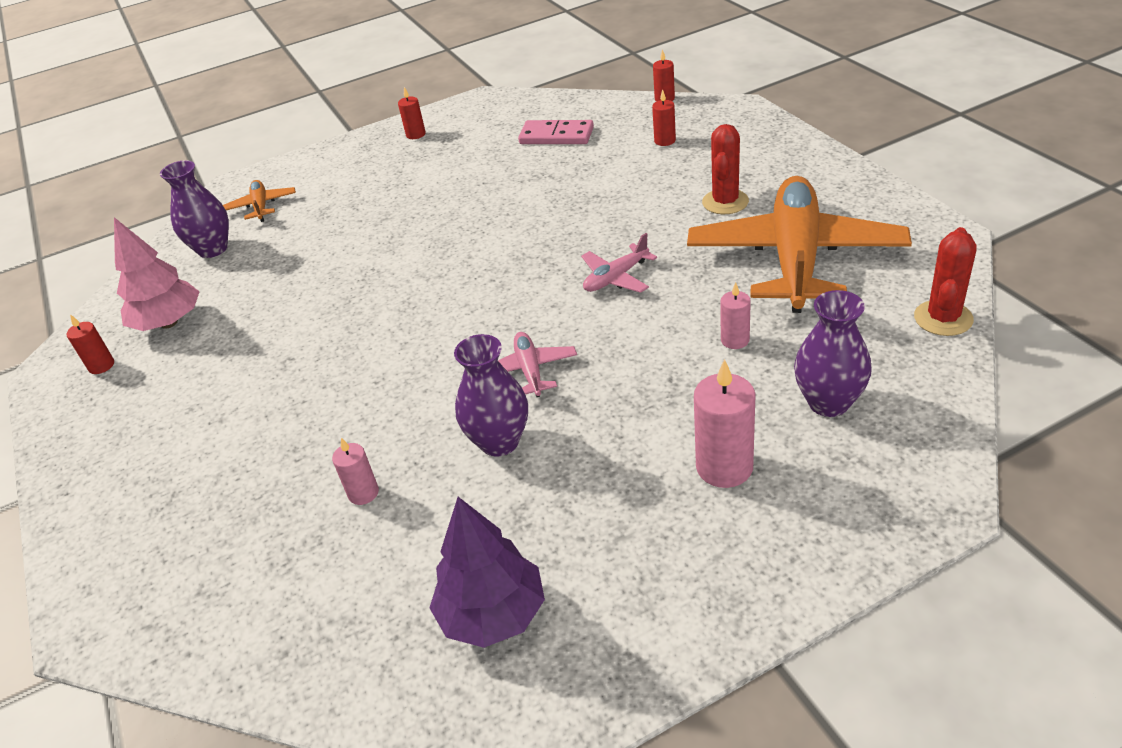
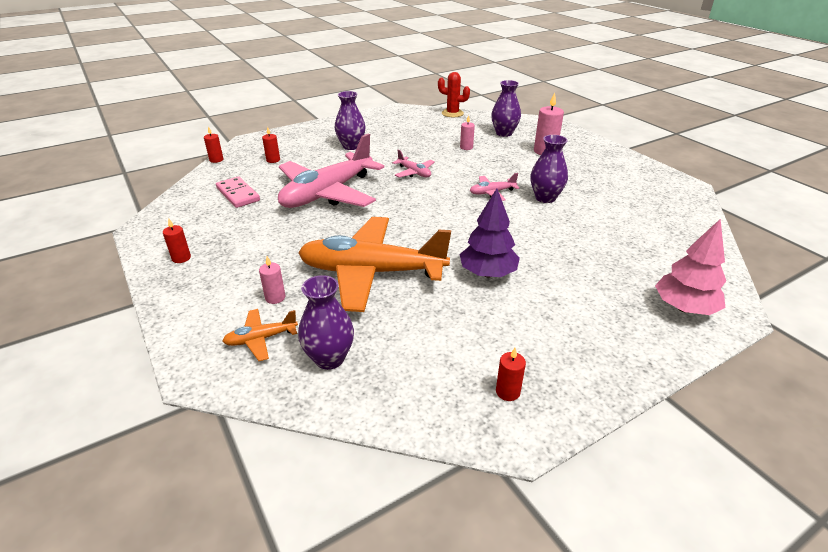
camera: 100 degrees left, 5 degrees down
(169, 323) = (445, 359): pink tree -> pink tree (684, 308)
(363, 493) = (594, 232): pink candle -> pink candle (275, 297)
(492, 614) = (642, 194): purple tree -> purple tree (488, 273)
(550, 202) = (327, 193): none -> pink plane
(556, 136) = (238, 194): pink domino -> pink domino turned 45 degrees counterclockwise
(725, 202) = (351, 146): red cactus -> purple vase
(795, 258) = (406, 134): orange plane -> orange plane (372, 272)

